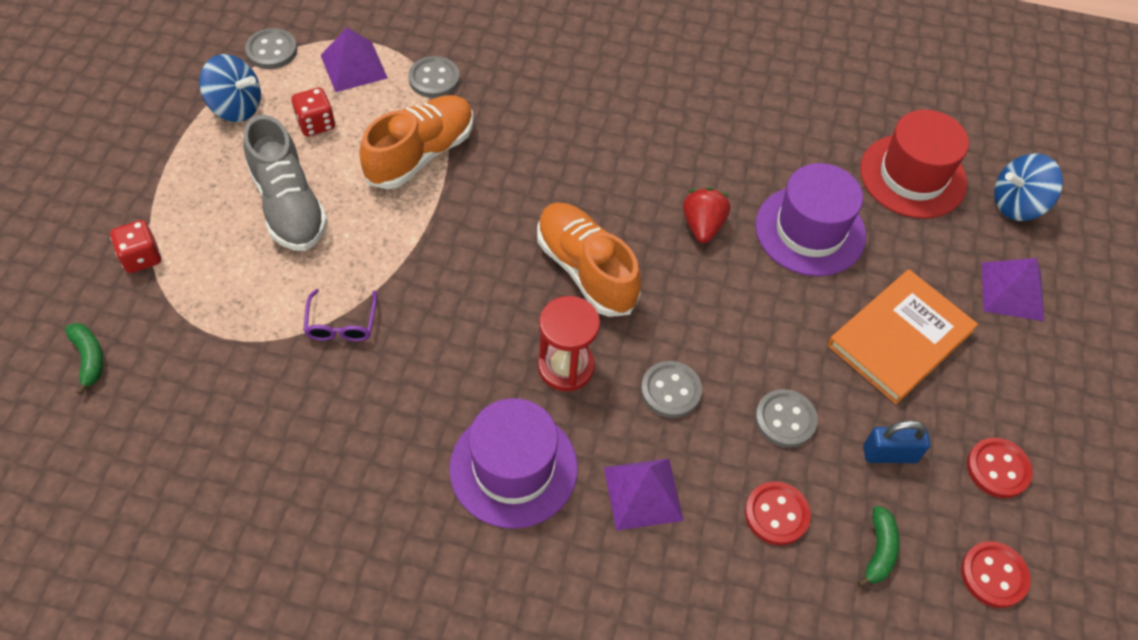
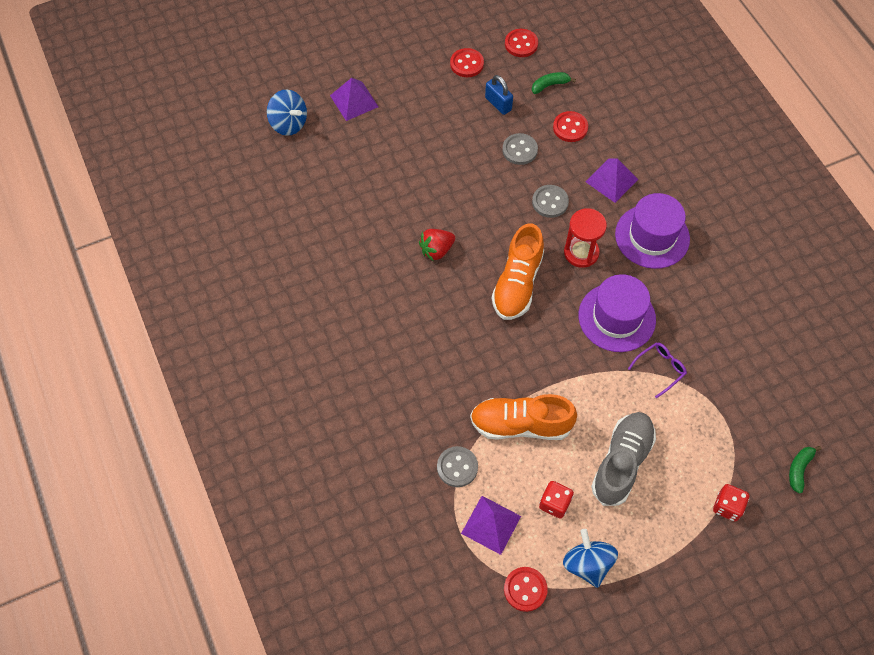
camera: 125 degrees left, 5 degrees up
(271, 50) = (525, 589): grey button -> red button
(810, 230) = (393, 201): purple hat -> purple hat (617, 317)
(900, 338) = (428, 130): orange book -> none
(912, 176) = (309, 177): red hat -> none

